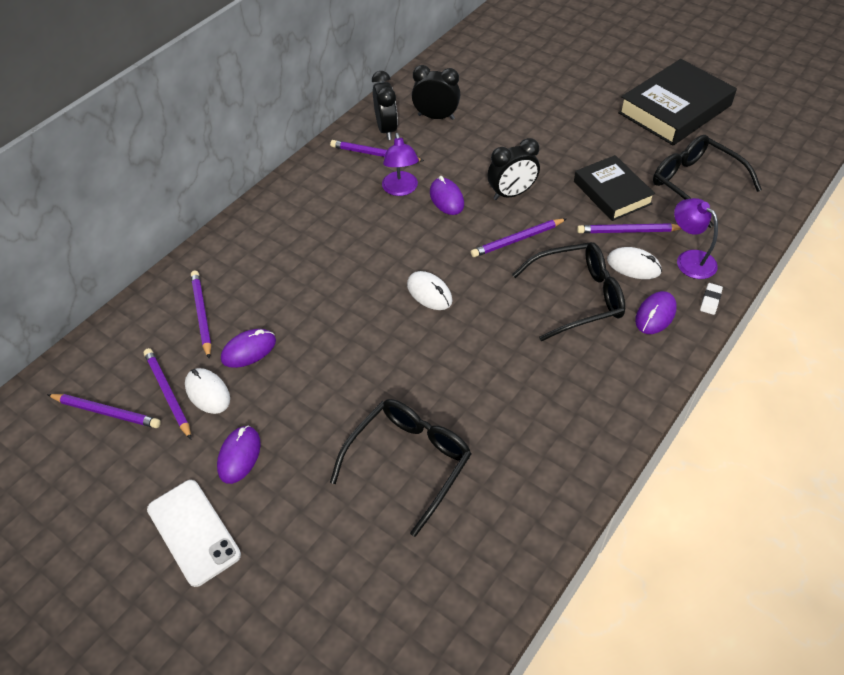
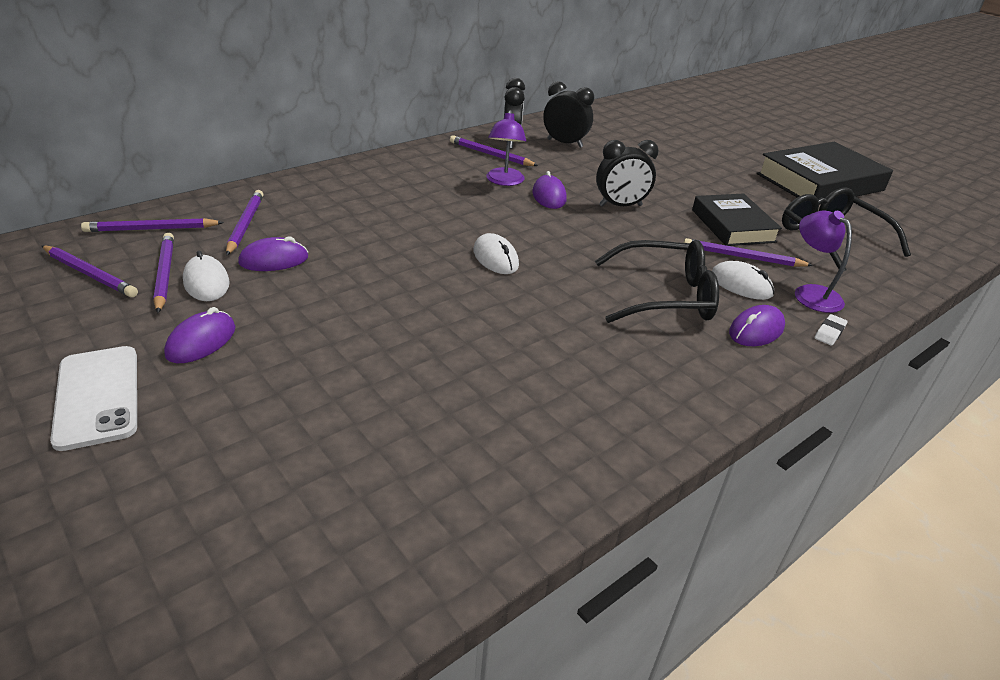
camera: 10 degrees right, 15 degrees down
(409, 461) = (395, 393): black glasses -> none
(517, 240) = (612, 239): purple pencil -> purple pencil (151, 229)

